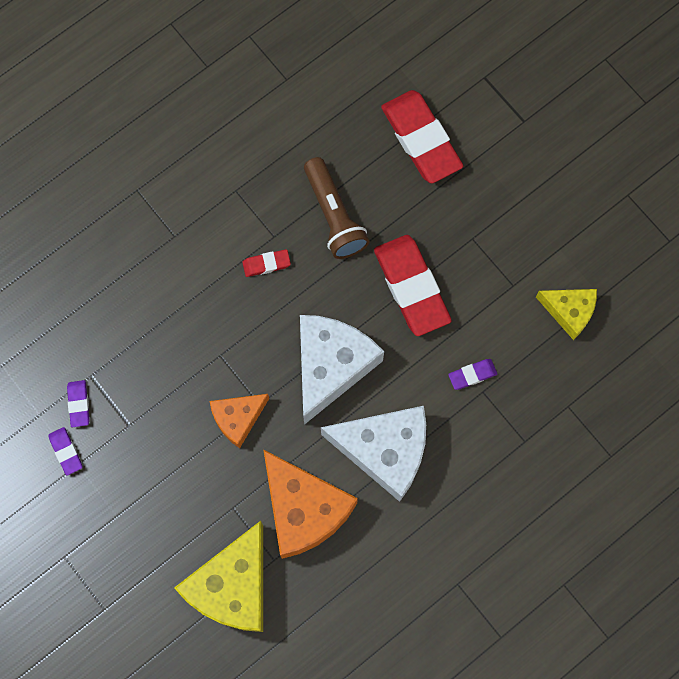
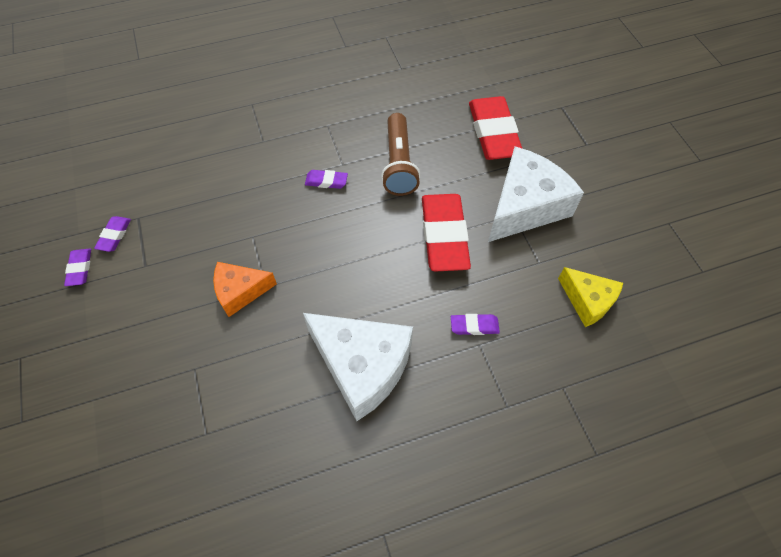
camera: 20 degrees right, 15 degrees down
(232, 586) = (152, 445): yellow cheese -> none
(266, 264) = (326, 181): red eraser -> purple eraser
(304, 509) = (259, 394): orange cheese -> none
(331, 366) = (345, 275): white cheese -> white cheese (525, 206)

